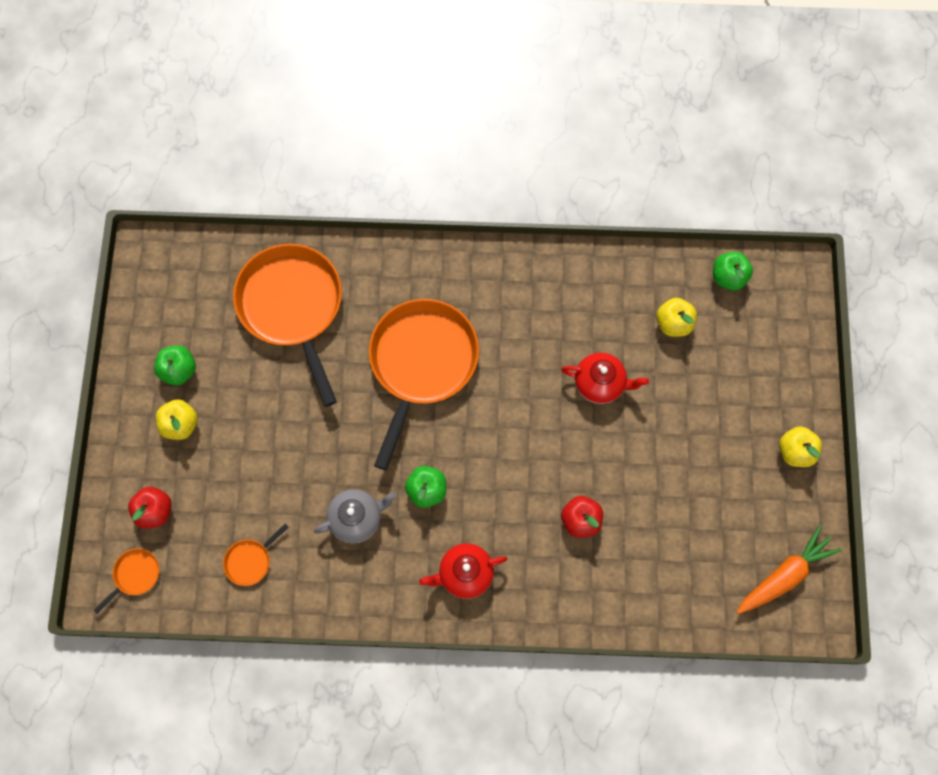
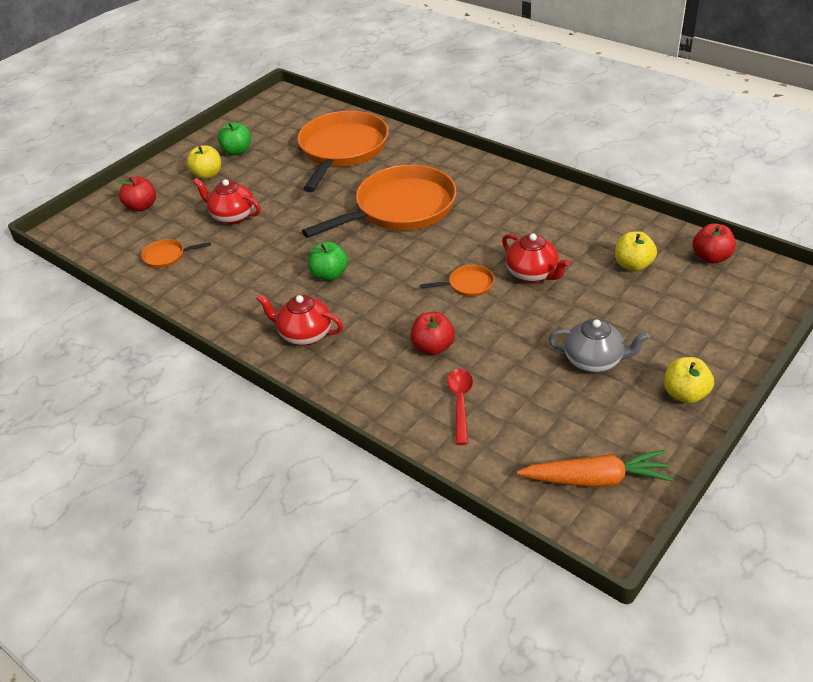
camera: 40 degrees right, 30 degrees down
(135, 575) = (91, 231): orange pan -> orange pan (468, 285)
(265, 469) = (232, 216): none -> red teapot
(356, 518) = (262, 267): grey teapot -> grey teapot (594, 360)
(644, 565) = (460, 403): none -> red spoon
(728, 277) = (711, 257): green apple -> red apple

